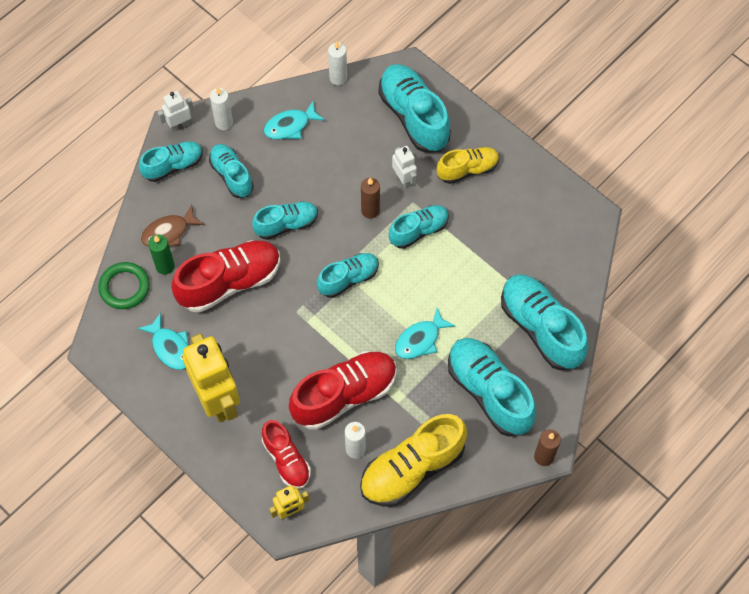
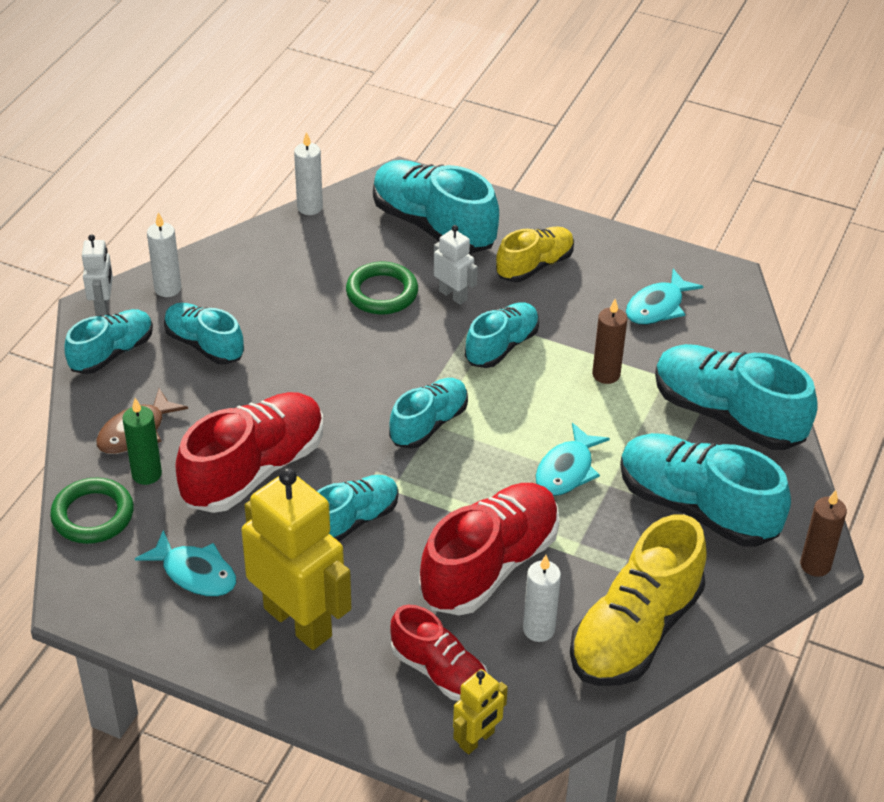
camera: 20 degrees left, 20 degrees down
(179, 125) = (103, 305): white robot -> white robot turned 135 degrees clockwise
(286, 224) = (309, 382): turquoise shoe -> turquoise shoe (352, 521)
(290, 126) = (265, 272): turquoise fish -> turquoise fish (657, 307)
(358, 164) = (382, 293): none -> green ring
(370, 210) = (423, 339): brown candle -> brown candle (606, 374)

